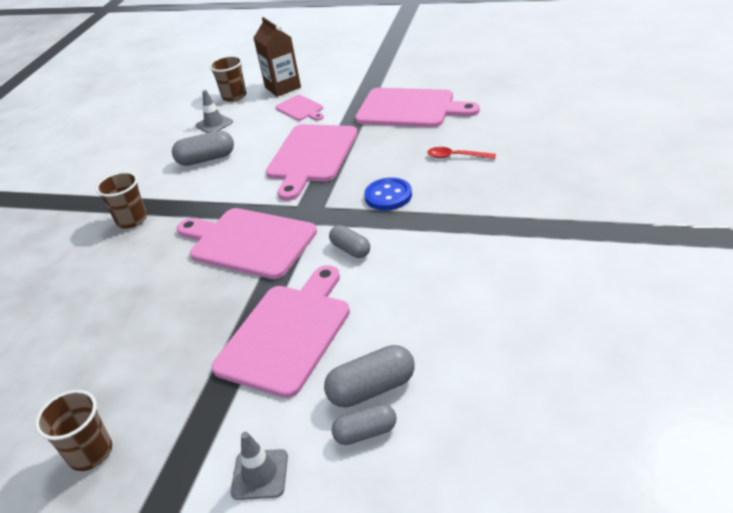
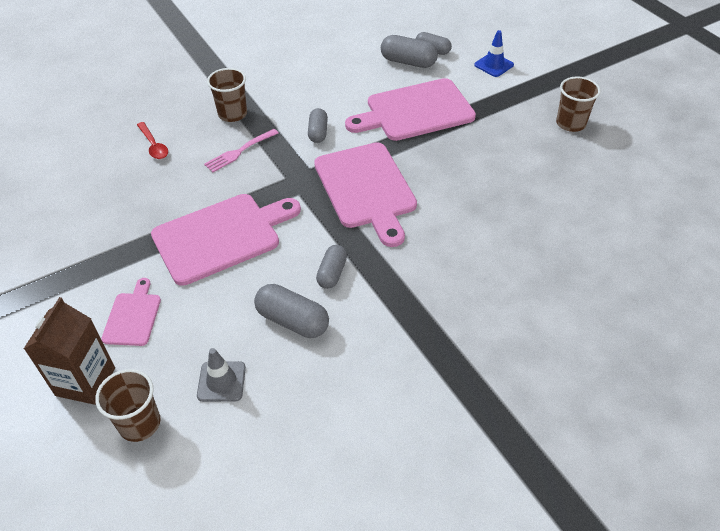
camera: 140 degrees left, 10 degrees up
(132, 220) = (426, 291): brown cup -> brown cup (232, 114)
(209, 188) = (332, 273): none -> grey capsule
(260, 474) = (494, 65): grey traffic cone -> blue traffic cone
(388, 196) = (240, 151): blue button -> pink fork
(410, 108) = (81, 221): pink cutting board -> none

